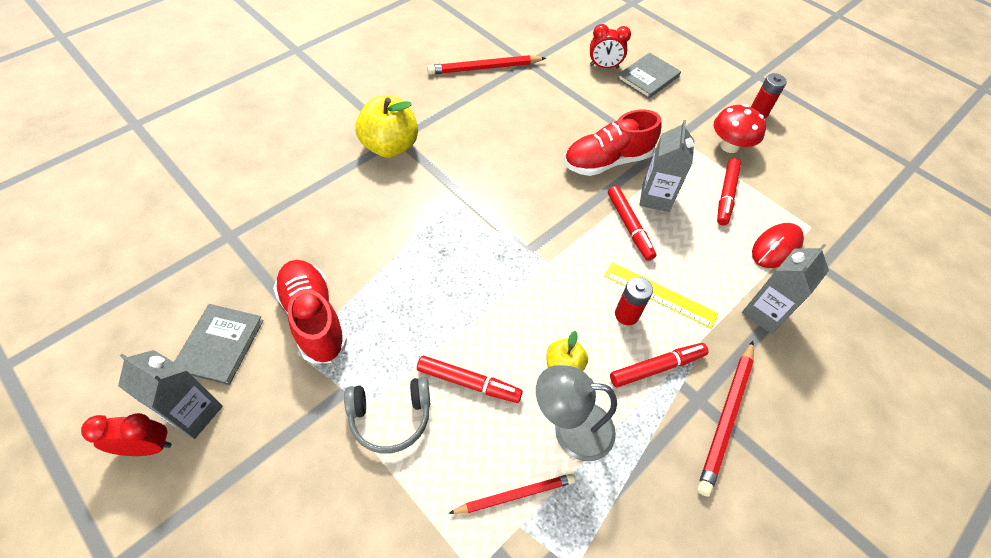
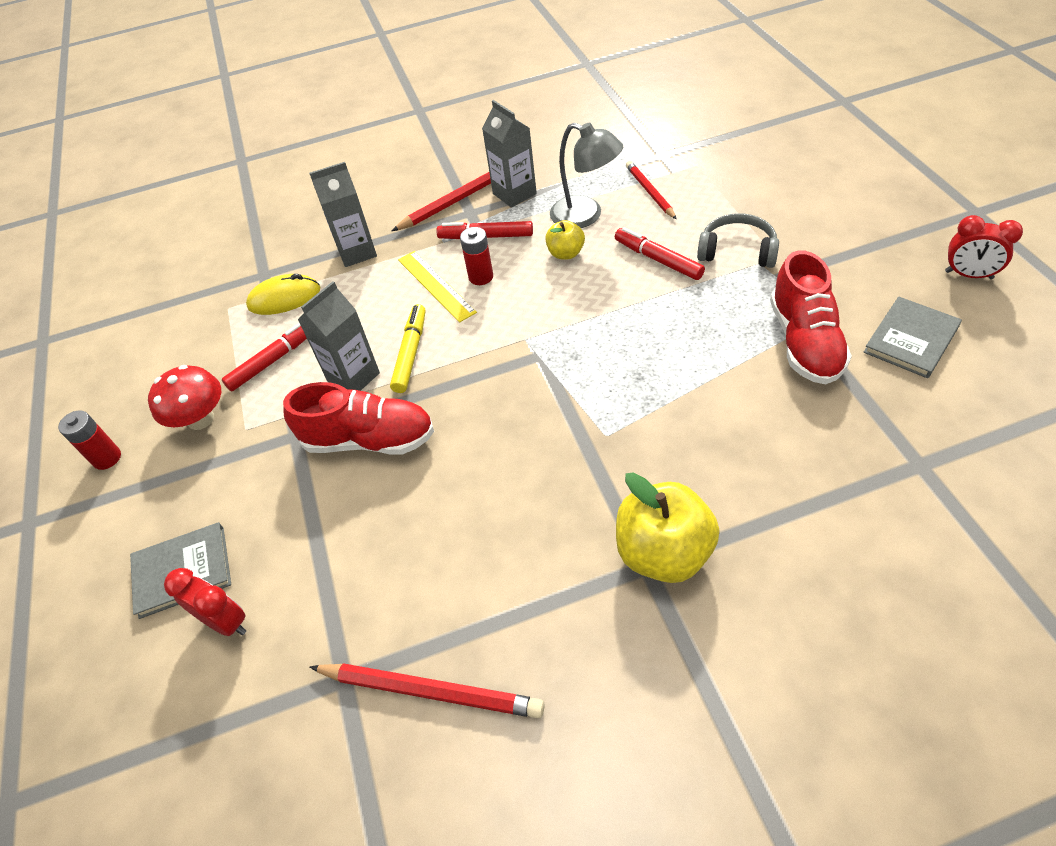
camera: 145 degrees left, 5 degrees down
(194, 413) = (928, 290): grey carton -> grey carton (514, 194)
(515, 495) = (650, 192): red pencil -> red pencil turned 60 degrees clockwise
(629, 226) = (411, 353): red marker -> yellow marker
(776, 247) = (284, 298): red mouse -> yellow mouse

